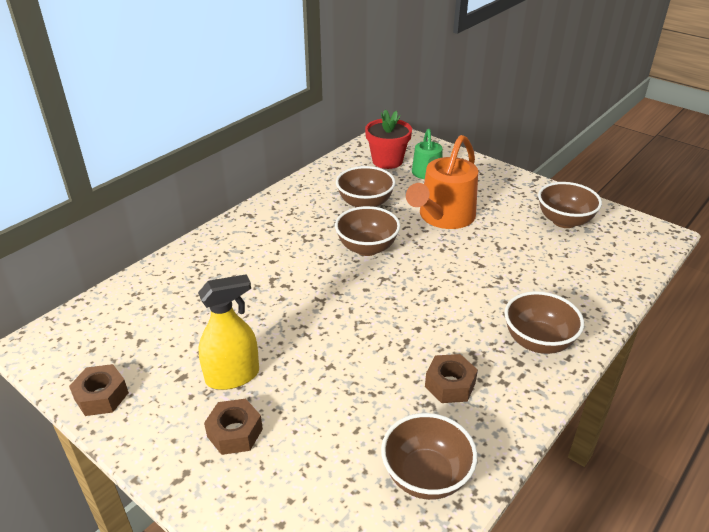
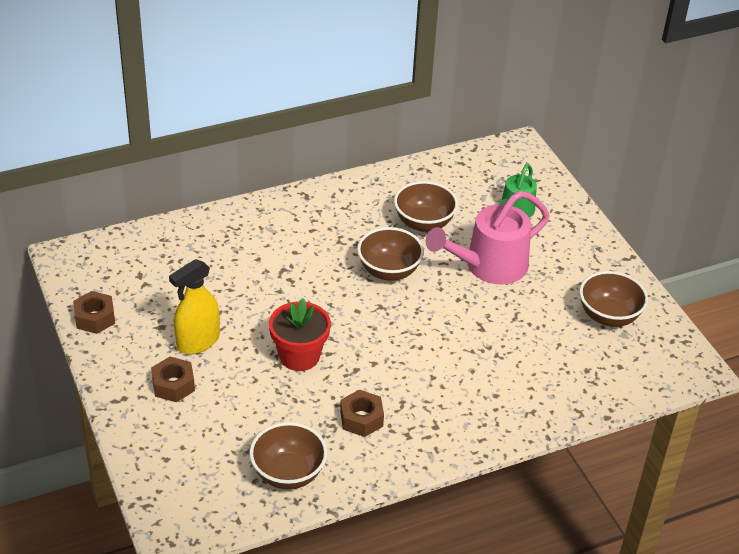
camera: 25 degrees right, 5 degrees up
(232, 376) = (198, 342): yellow spray bottle -> yellow spray bottle turned 135 degrees clockwise
(387, 161) = (486, 180): red flower pot -> red flower pot (299, 356)
(443, 217) = (488, 266): orange watering can -> pink watering can
(538, 341) = (467, 416): brown bowl -> none

